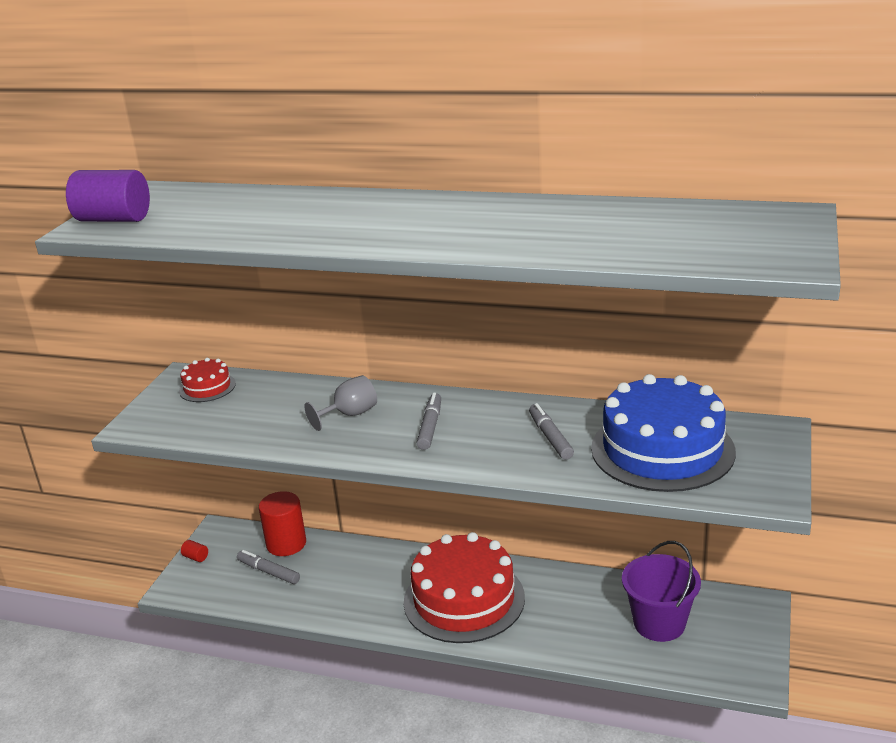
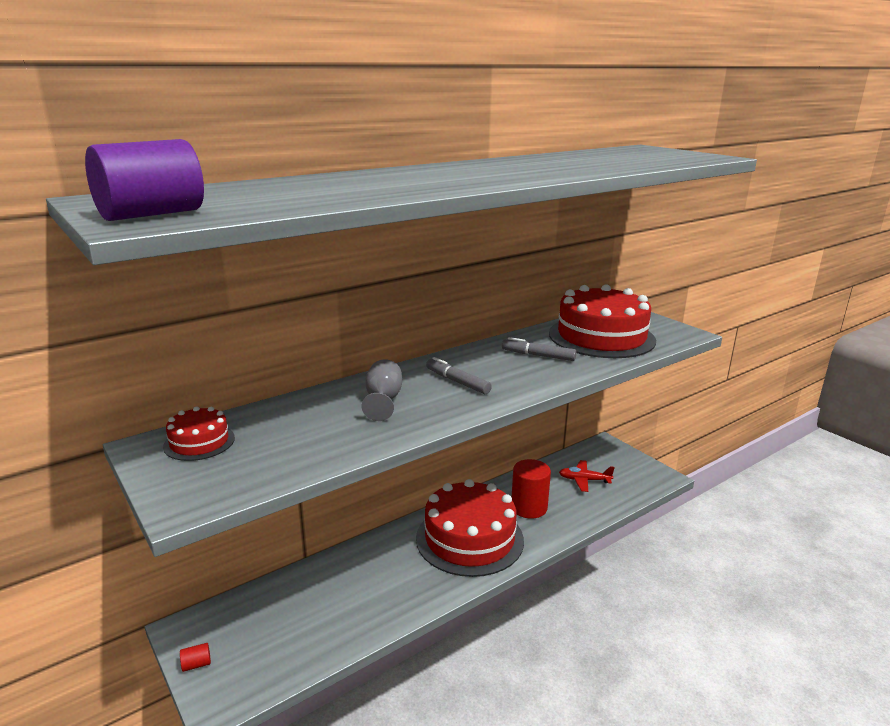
camera: 55 degrees left, 5 degrees down
(269, 572) = (293, 624): grey marker -> none
(286, 544) = (272, 595): red cylinder -> red cylinder (529, 507)
(659, 623) = (584, 480): purple bucket -> red plane
(662, 449) = (601, 337): blue cake -> red cake

